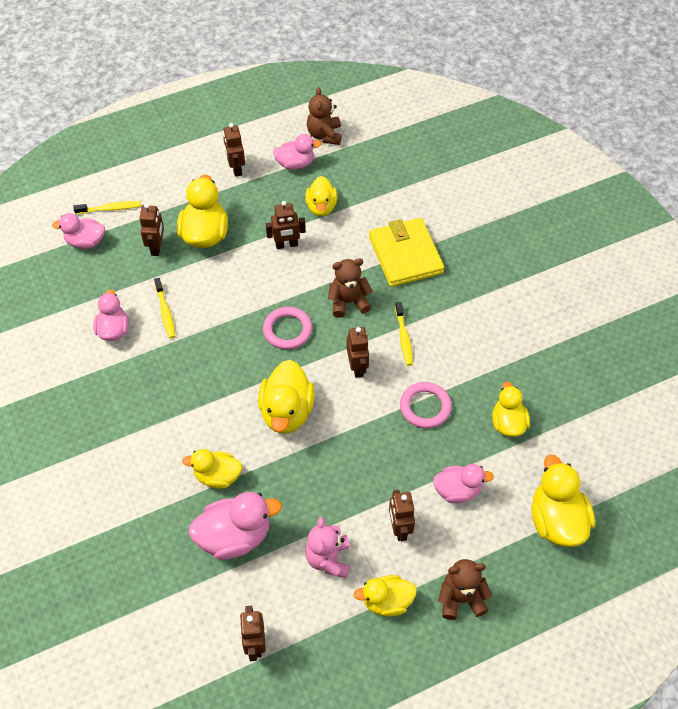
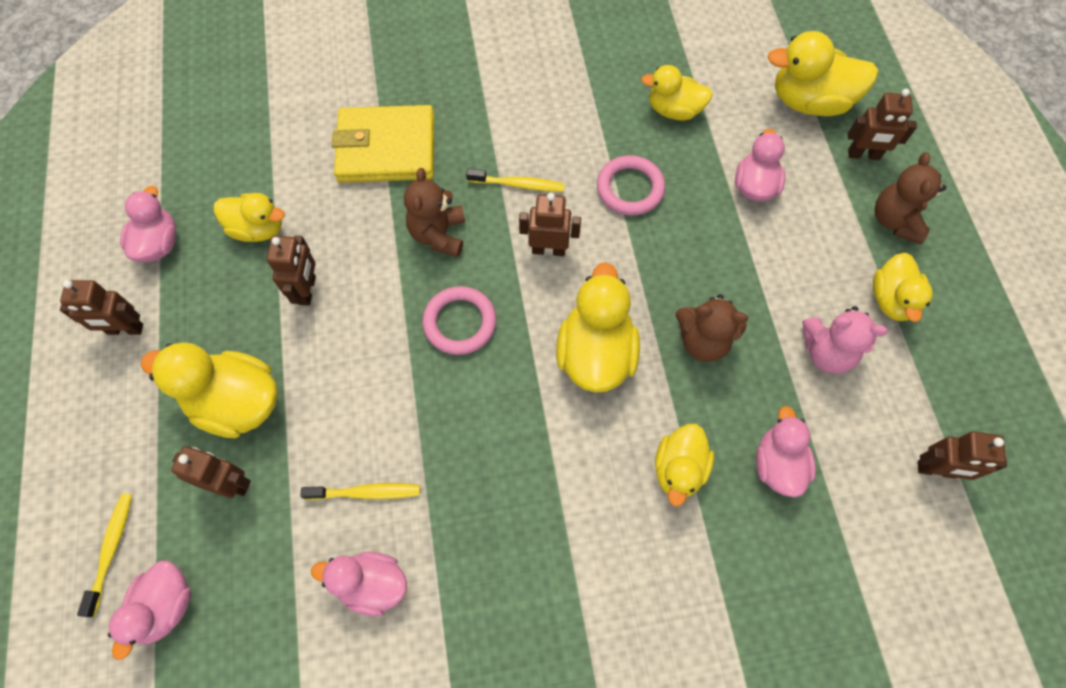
camera: 75 degrees left, 10 degrees up
(234, 536) = (777, 464): pink duck -> pink duck, size x0.65
(287, 412) = (595, 353): yellow duck -> yellow duck turned 105 degrees counterclockwise
(324, 135) = (123, 193): brown teddy bear -> brown teddy bear (702, 341)
(399, 528) = (795, 261): brown robot -> brown robot (863, 155)

